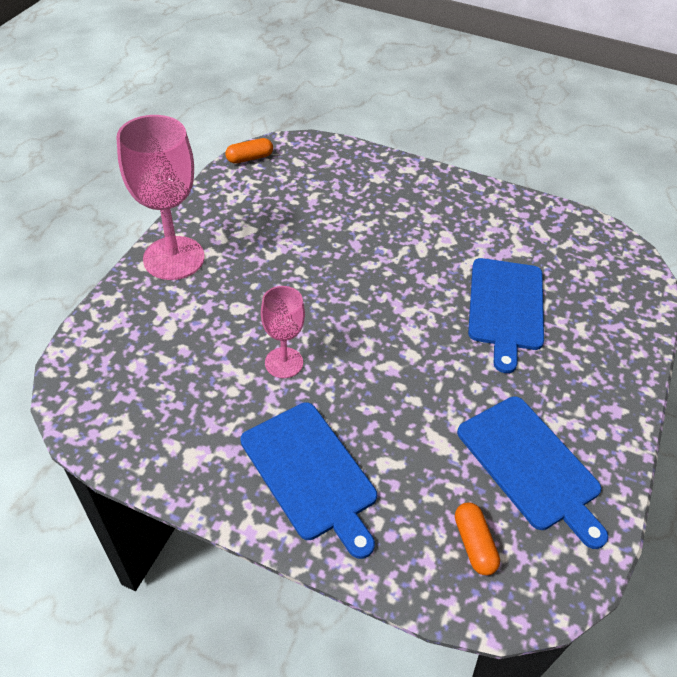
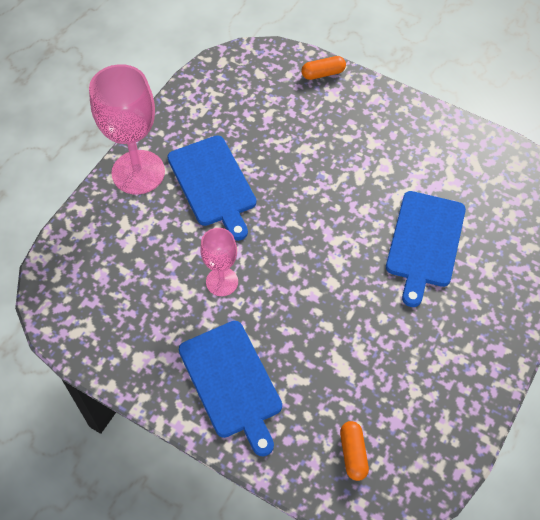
camera: 10 degrees right, 10 degrees up
(249, 158) = (215, 67): orange capsule -> orange capsule (323, 73)
(531, 465) = (414, 392): blue cutting board -> blue cutting board (213, 184)

